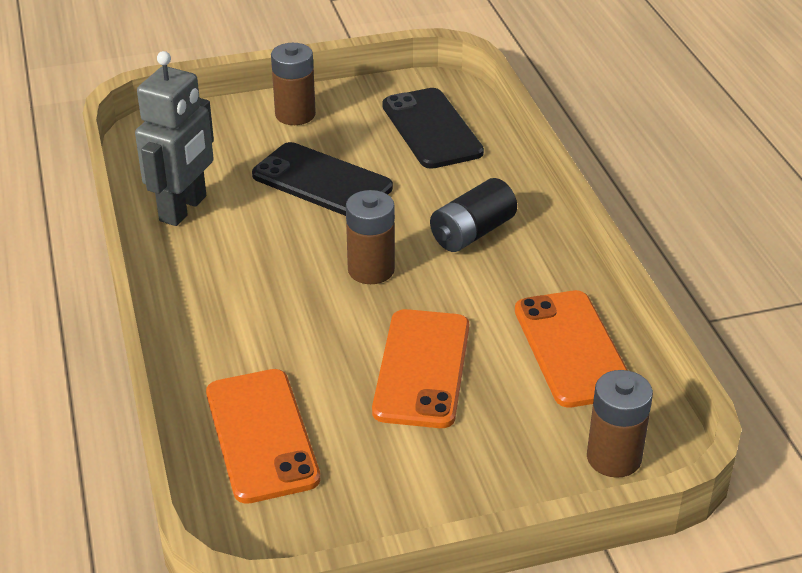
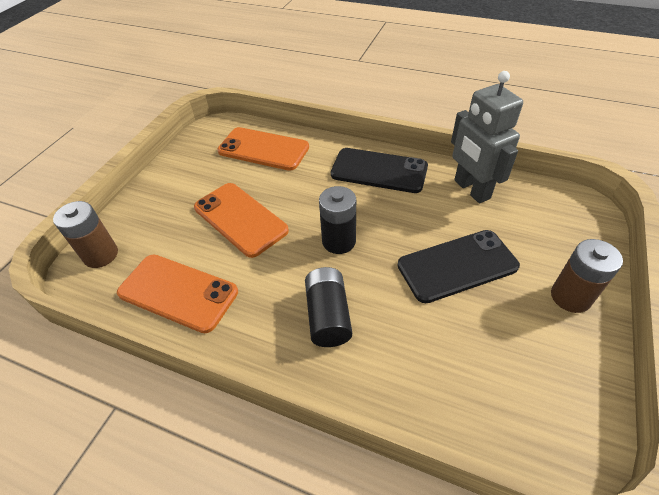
camera: 130 degrees right, 10 degrees up
(371, 270) = (339, 241): brown battery -> black battery
(431, 129) = (492, 382): black phone -> black phone (379, 171)

